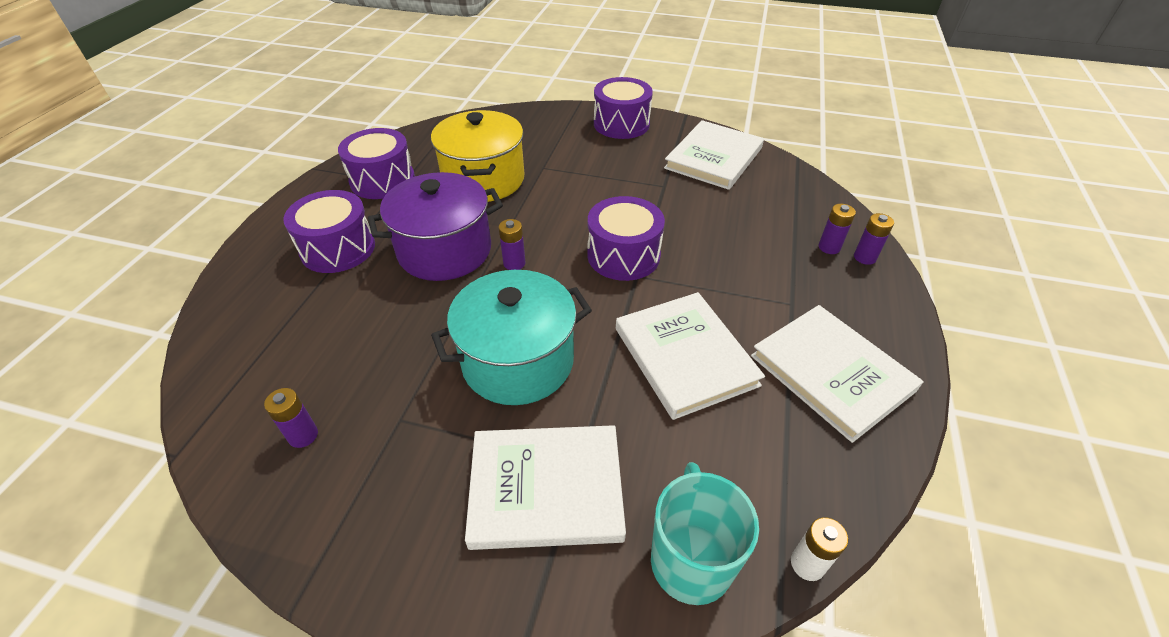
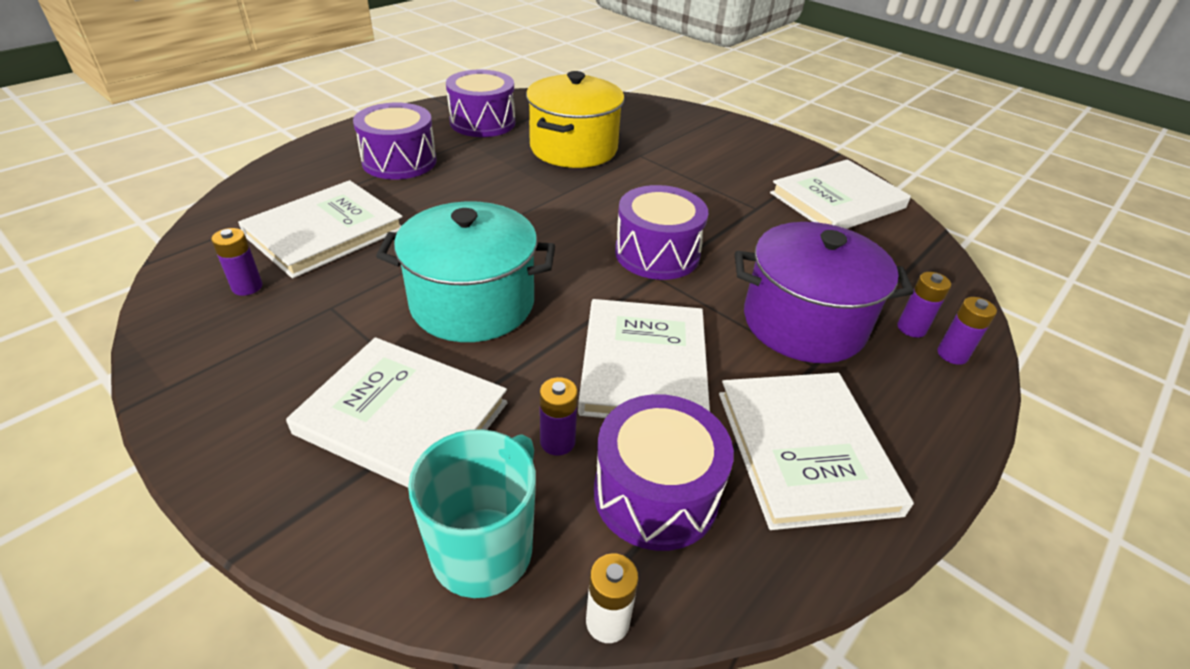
camera: 25 degrees right, 5 degrees down
(329, 349) = (325, 232): none -> white book
(445, 251) = (487, 192): purple pot -> purple pot (803, 323)
(514, 263) = (541, 223): purple battery -> purple battery (557, 442)
(621, 124) = (756, 142): purple drum -> purple drum (656, 493)

